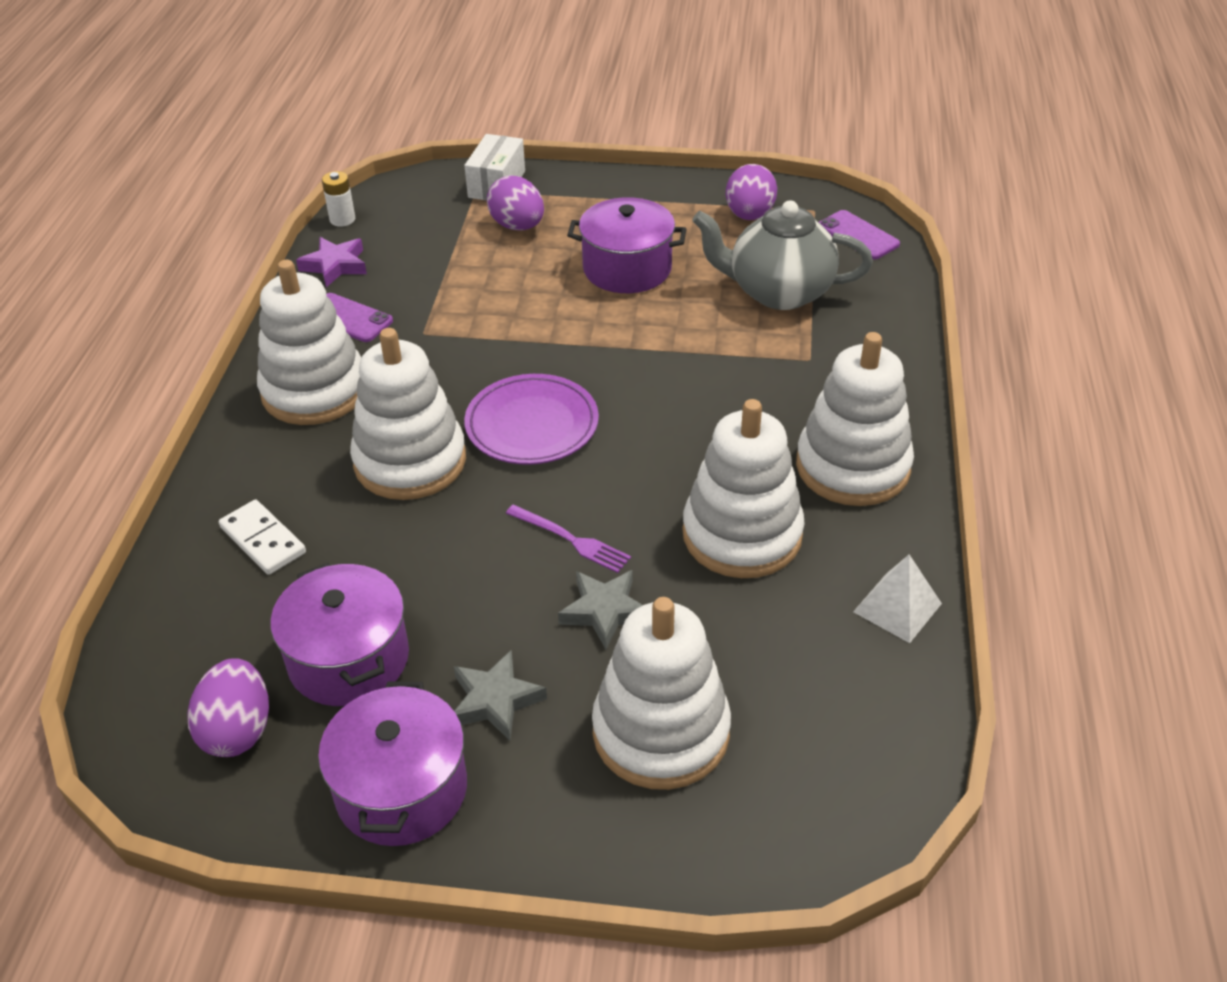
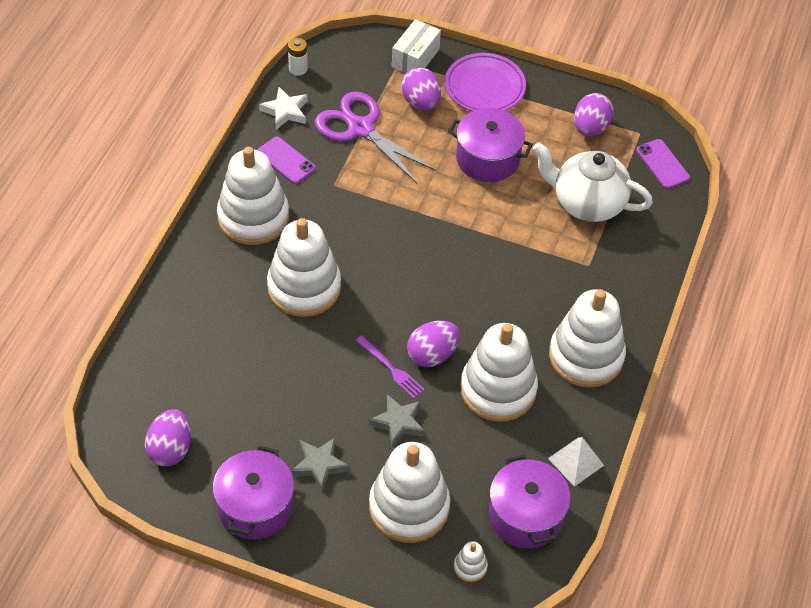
camera: 10 degrees right, 10 degrees up
(263, 540) = (203, 325): white domino -> none
(335, 265) = (285, 111): purple star -> white star
(349, 659) = (240, 419): purple pot -> purple pot (525, 515)
(444, 266) = (361, 129): none -> purple scissors
(532, 425) = (388, 277): purple plate -> purple plate (484, 87)
(627, 509) = (432, 355): none -> purple egg
(778, 292) = (587, 203): grey teapot -> white teapot
(793, 803) = (470, 567): none -> white stacking toy

